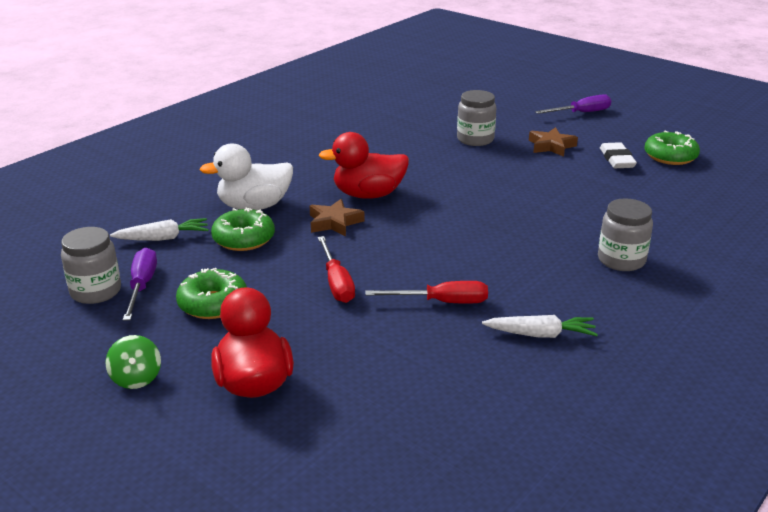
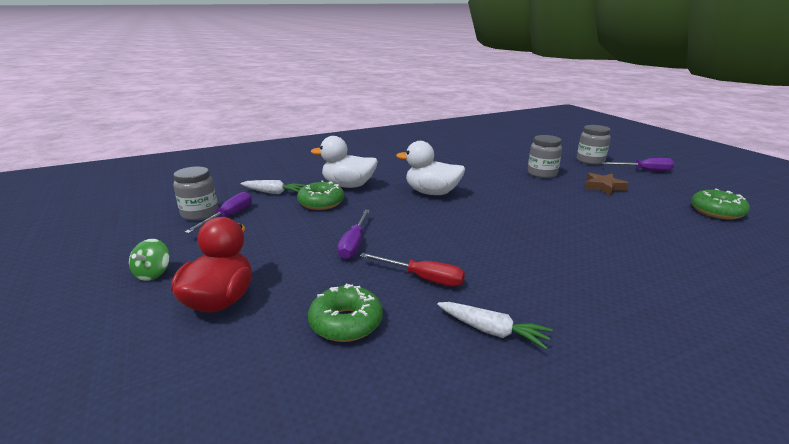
camera: 25 degrees right, 5 degrees down
(213, 304) = (257, 237): green donut -> green donut (346, 323)
(334, 222) = (391, 205): brown star -> none
(336, 283) = (354, 244): red screwdriver -> purple screwdriver
(368, 195) = (432, 193): red duck -> white duck
(617, 159) = (660, 205): white eraser -> none
(621, 260) = (620, 284): grey jar -> grey jar (590, 161)

